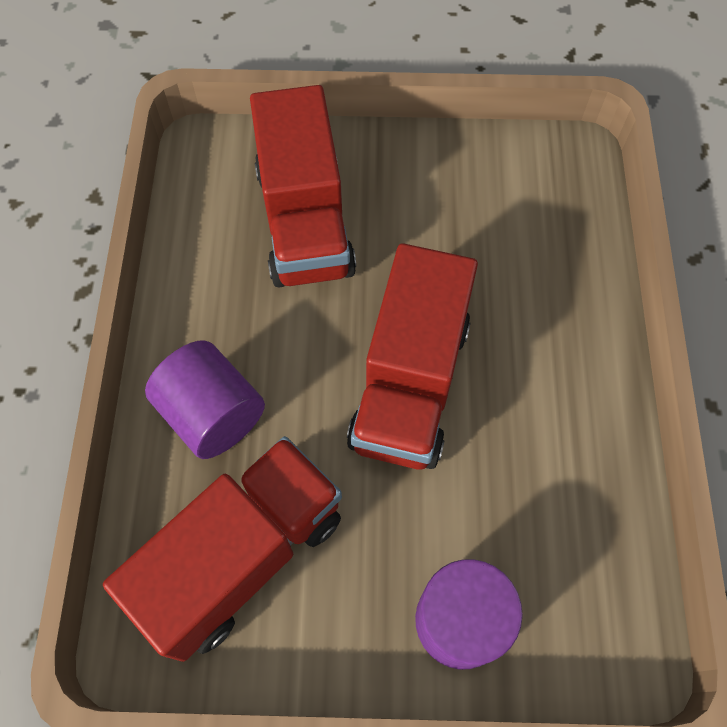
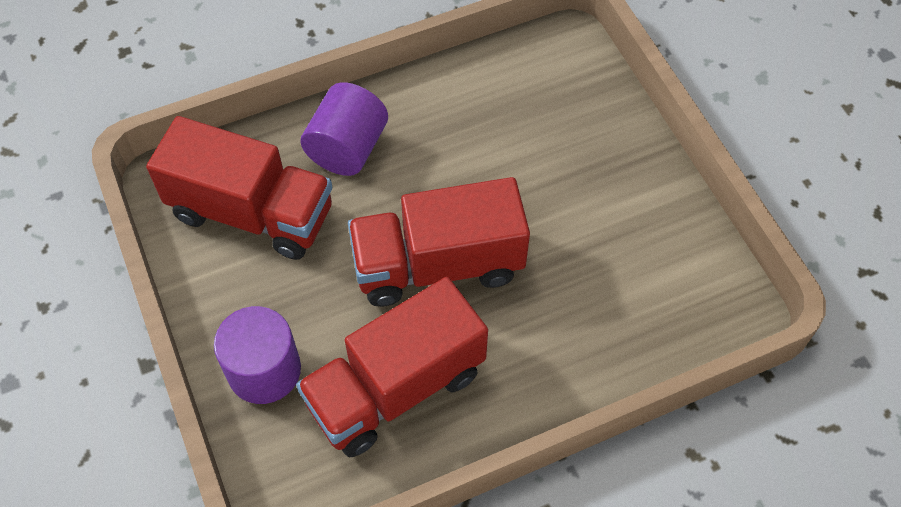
camera: 65 degrees right, 5 degrees down
(304, 221) = (542, 135): red truck -> red truck (395, 387)

